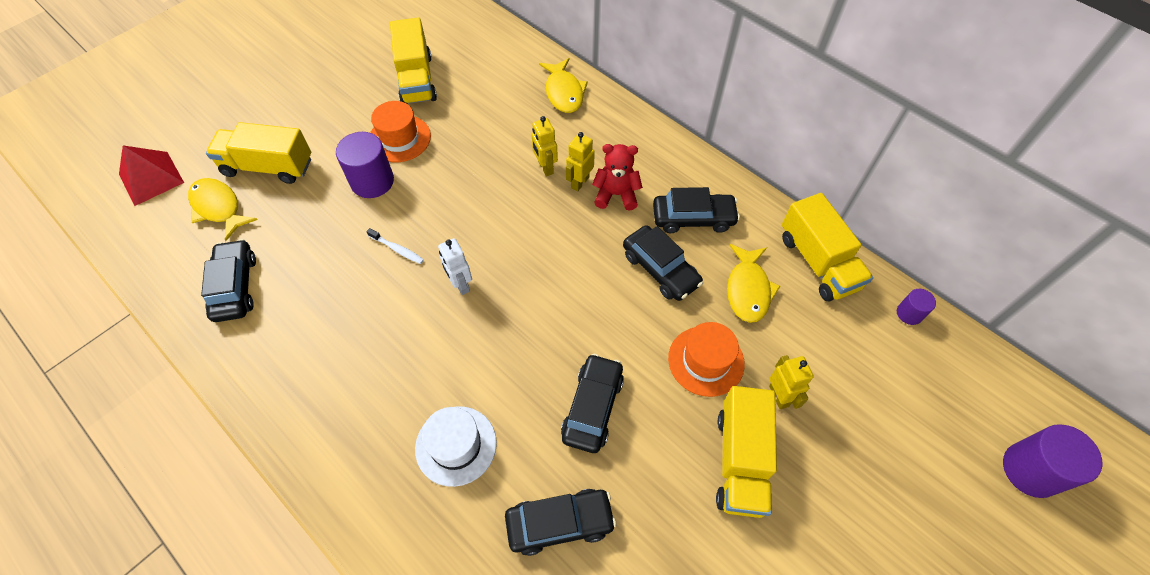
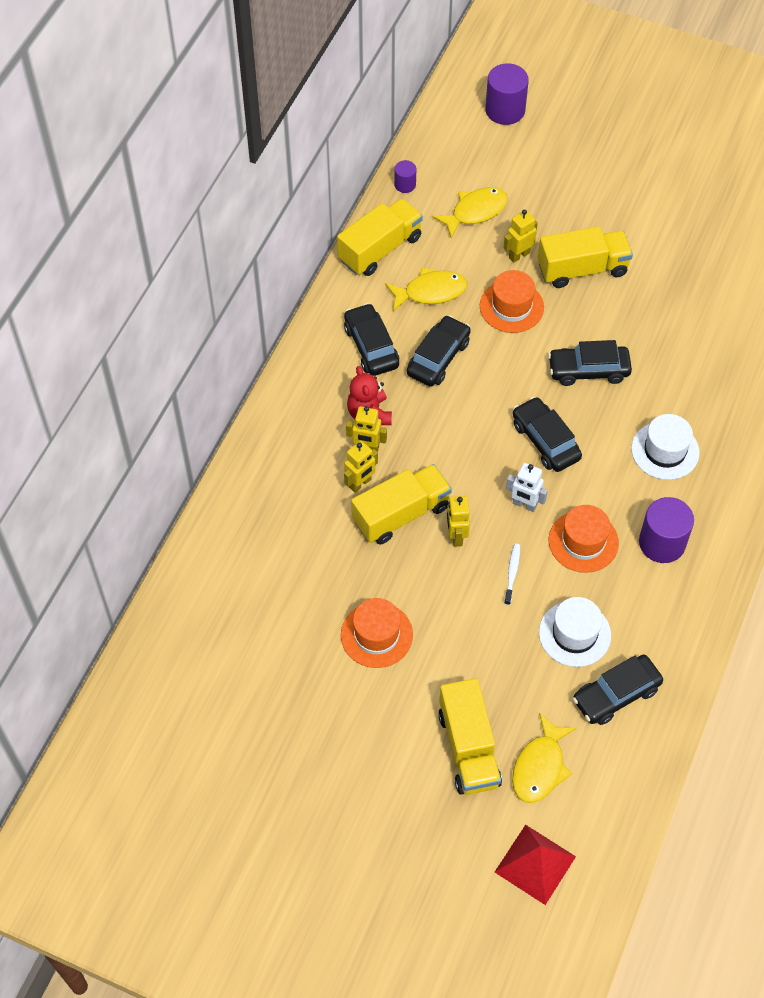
camera: 110 degrees left, 0 degrees up
(310, 276) = (574, 634): none -> white hat
(372, 181) = (443, 634): purple cylinder -> purple cylinder (662, 543)
(395, 320) = (583, 541): none -> orange hat
(416, 79) = (282, 658): yellow truck -> yellow truck (401, 514)
(457, 220) = (456, 536): none -> yellow robot
(460, 284) = (524, 505): white robot -> white robot turned 75 degrees clockwise
(560, 523) = (684, 364): black car -> black car (545, 441)
(564, 92) = (248, 501): yellow fish -> yellow fish (475, 212)

